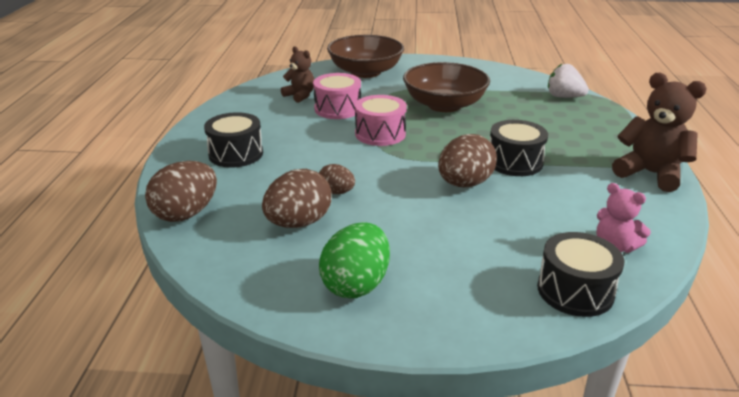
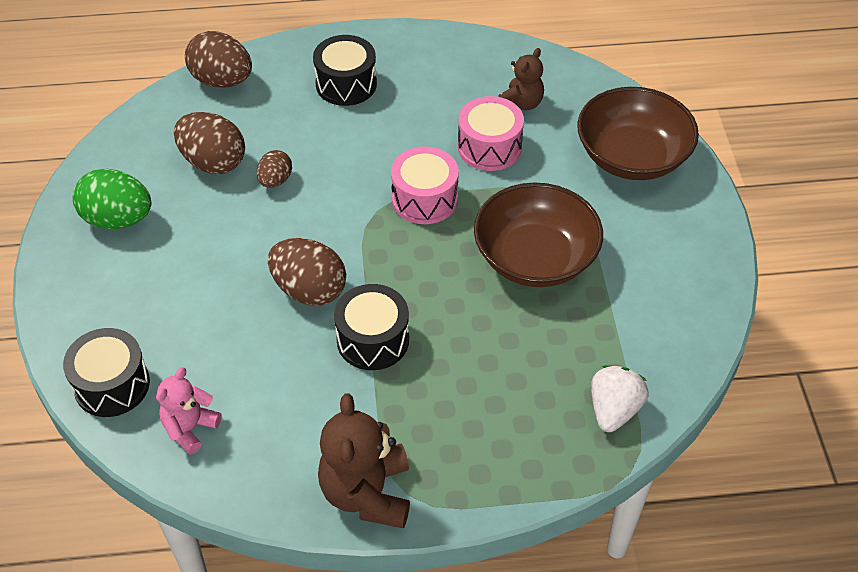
camera: 80 degrees right, 20 degrees up
(650, 173) = (367, 493): brown teddy bear -> brown teddy bear turned 150 degrees clockwise

